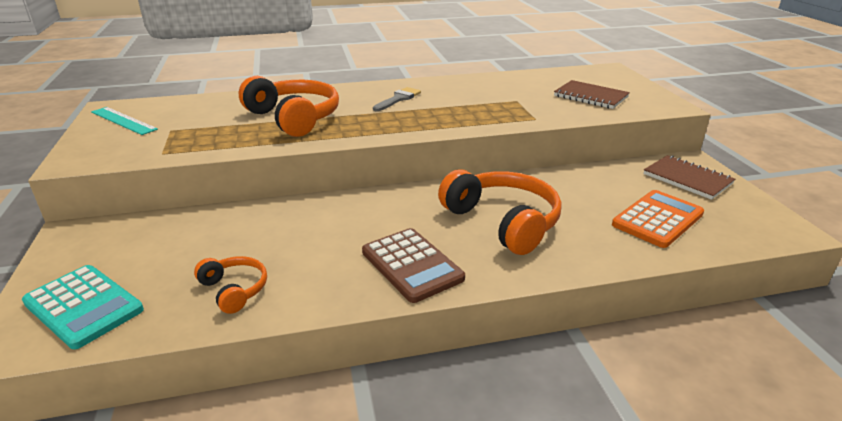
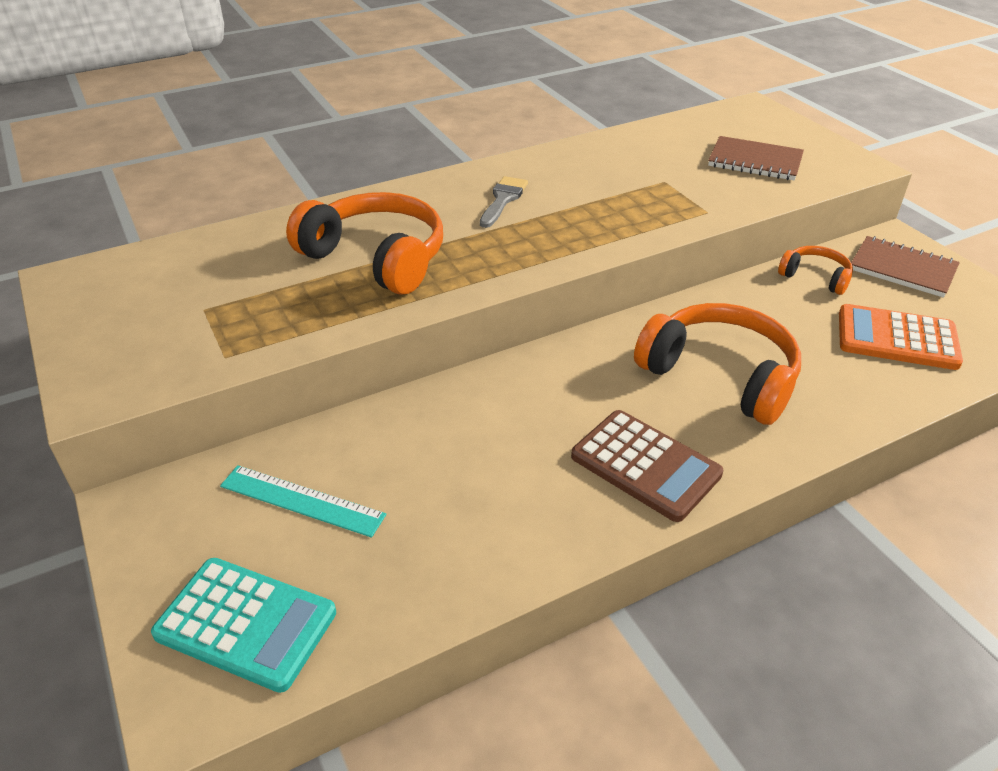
camera: 15 degrees left, 10 degrees up
(123, 120) = (112, 301): turquoise ruler -> turquoise ruler (302, 500)
(234, 290) = (440, 551): orange headphones -> orange headphones (815, 277)
(657, 219) = (897, 338): orange calculator -> orange calculator turned 105 degrees counterclockwise

